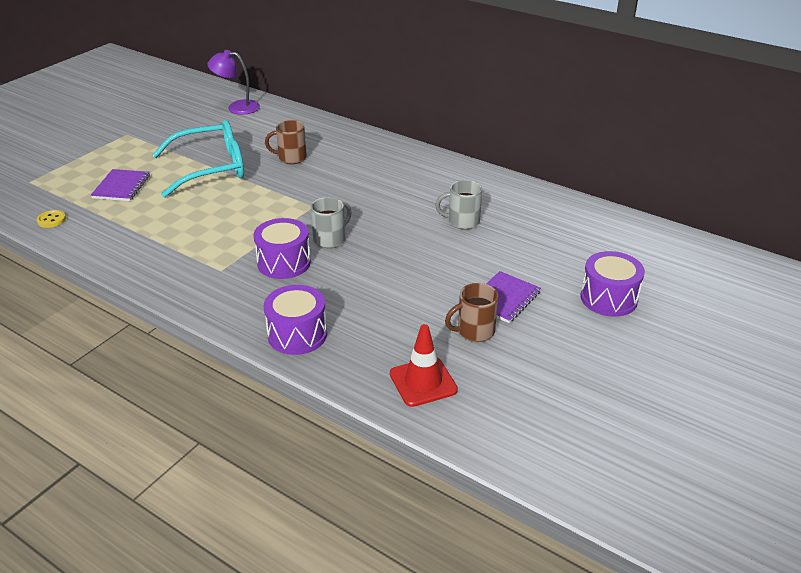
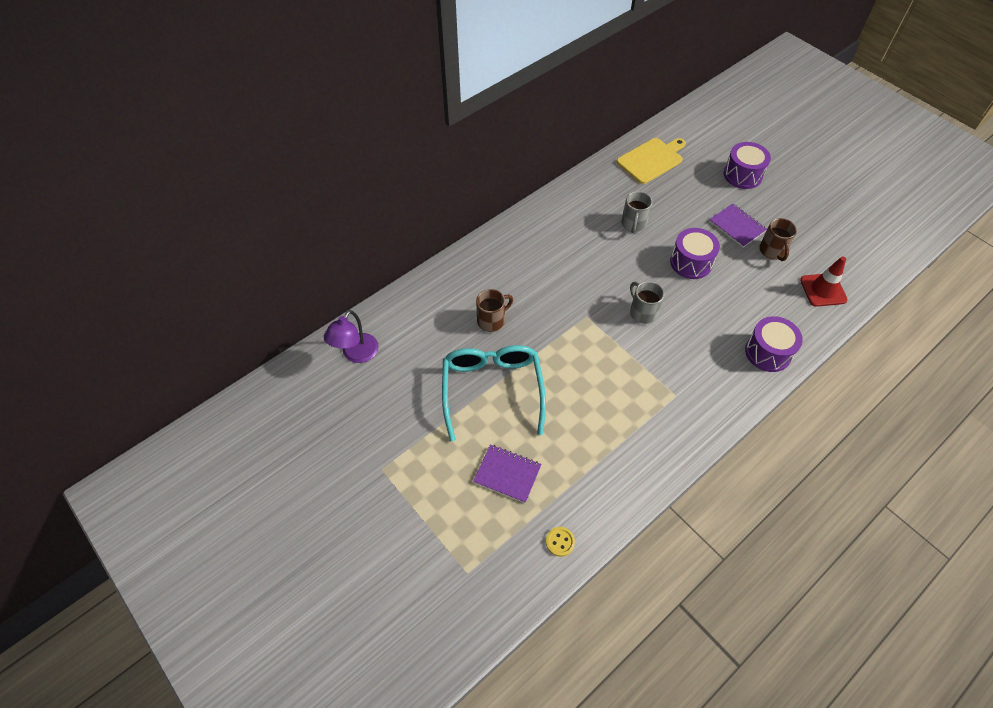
camera: 75 degrees left, 20 degrees up
(284, 262) = (672, 349): purple drum -> purple drum (691, 262)
(291, 158) = (492, 320): brown mug -> brown mug turned 135 degrees counterclockwise
(582, 224) = (651, 160): none -> yellow cutting board

